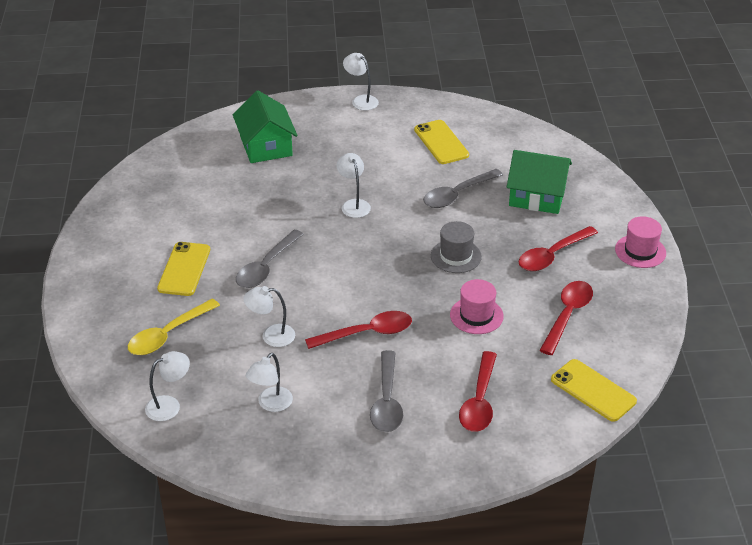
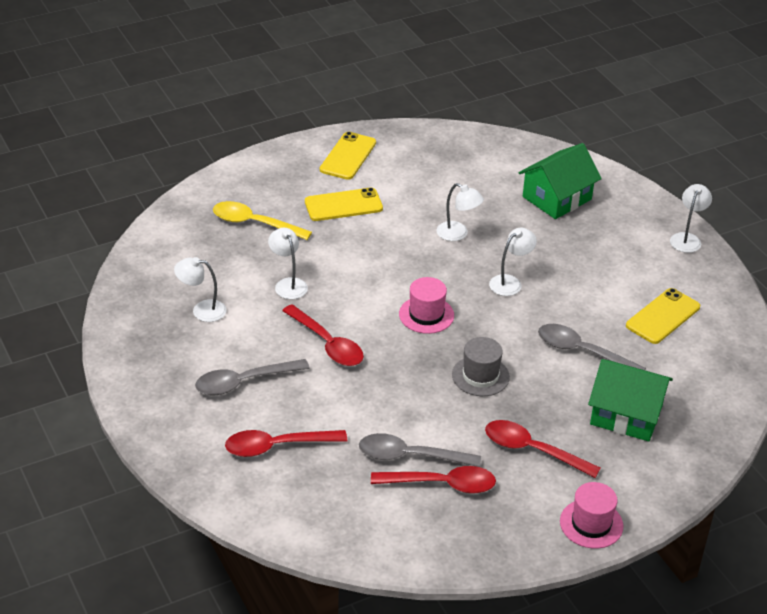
camera: 65 degrees right, 0 degrees up
(169, 405) = (171, 252): white lamp -> white lamp (458, 234)
(266, 267) = (378, 253): grey spoon -> grey spoon (410, 456)
(476, 315) = (399, 414): pink hat -> pink hat (426, 315)
(537, 196) = (626, 415): green house -> green house turned 60 degrees counterclockwise
(593, 390) = (338, 530): yellow phone -> yellow phone (348, 156)

